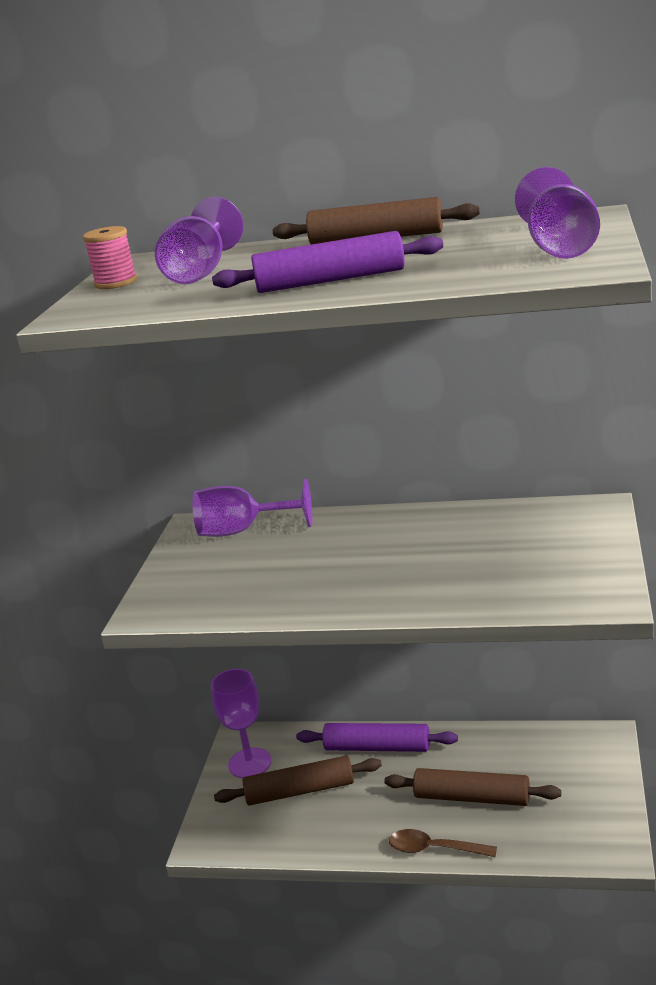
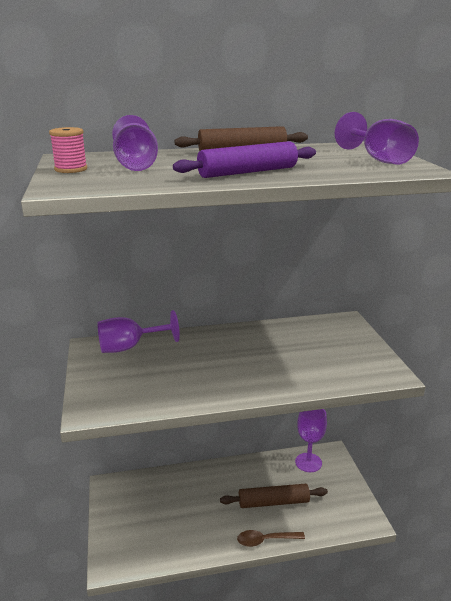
camera: 25 degrees left, 0 degrees up
(249, 763) = (121, 502): purple goblet -> purple goblet (308, 462)
(300, 791) = (163, 516): brown rolling pin -> none
(377, 747) = (202, 478): purple rolling pin -> none

